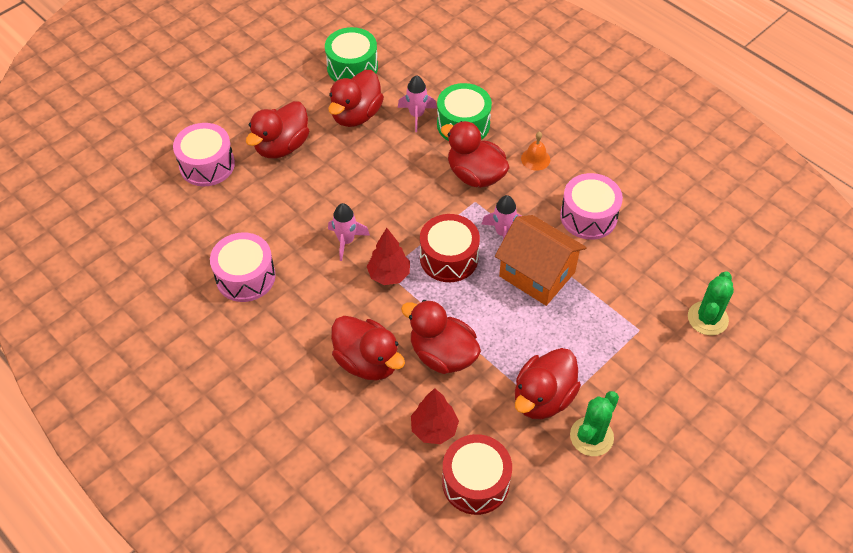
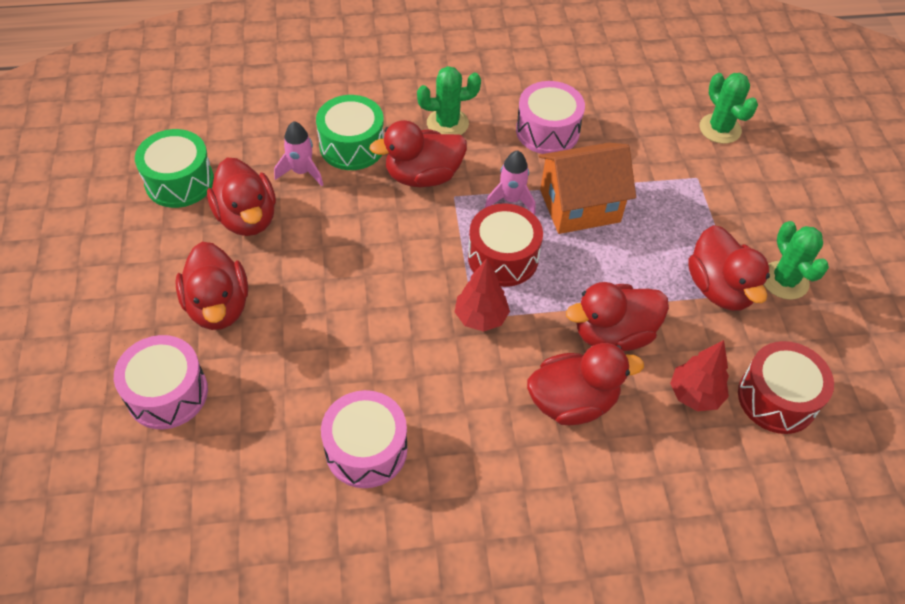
camera: 55 degrees left, 0 degrees up
(346, 241) = (404, 327): pink rocket -> none
(535, 159) = (447, 123): orange bell -> green cactus

